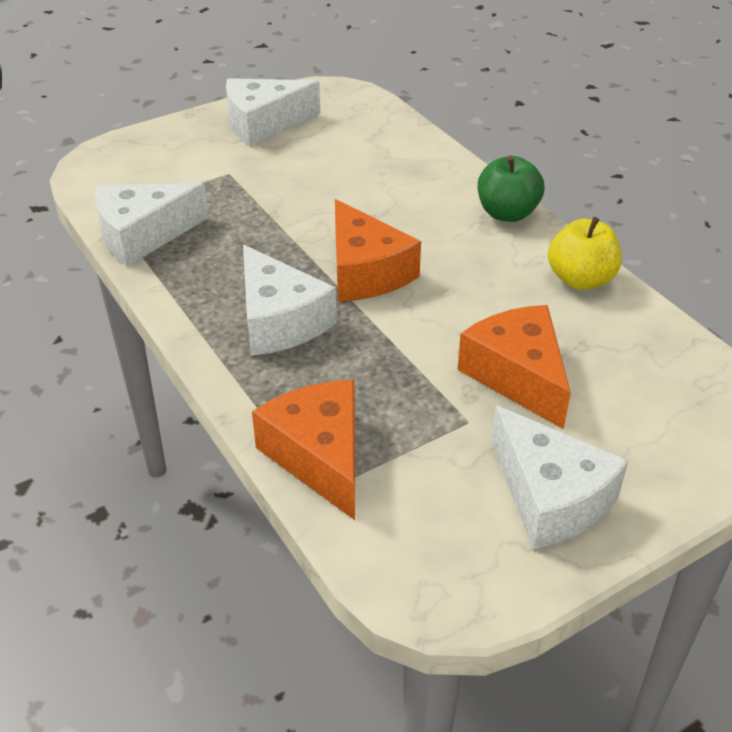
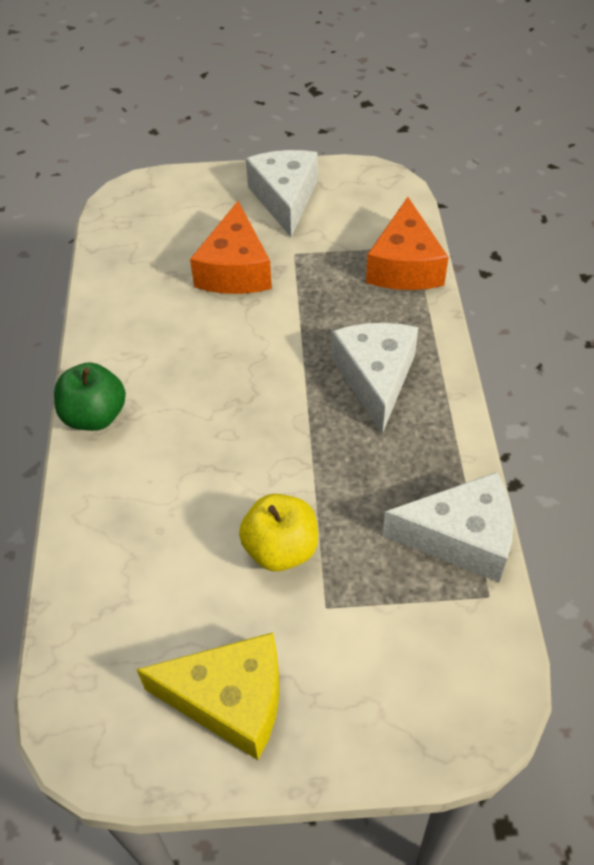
camera: 150 degrees left, 10 degrees up
(264, 124) = (230, 700): white cheese -> yellow cheese
(365, 271) = (273, 400): orange cheese -> none
(580, 279) = (112, 324): yellow apple -> yellow apple (281, 549)

